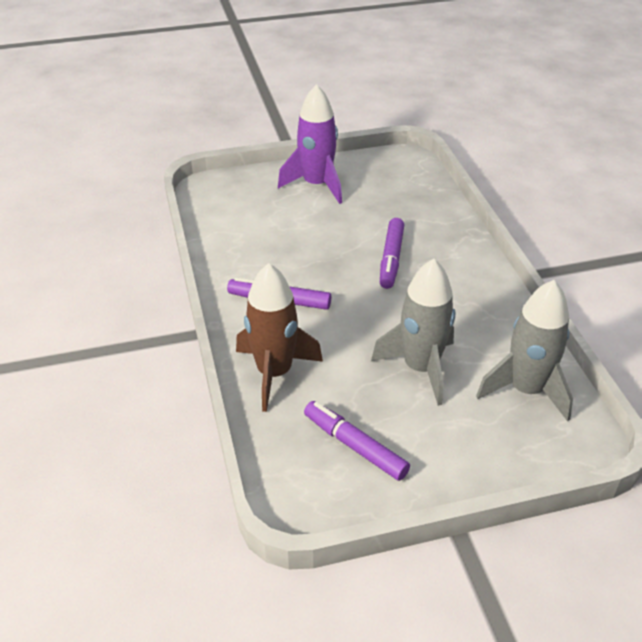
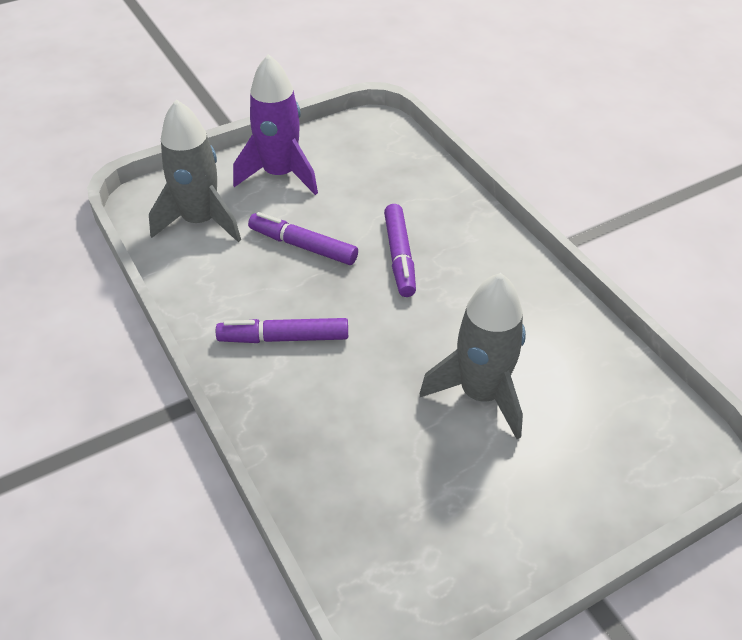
camera: 15 degrees left, 5 degrees up
(274, 373) = (309, 439): brown rocket -> none
(355, 446) = (439, 518): purple marker -> purple marker (303, 246)
(526, 390) = (608, 396): grey rocket -> grey rocket (200, 221)

